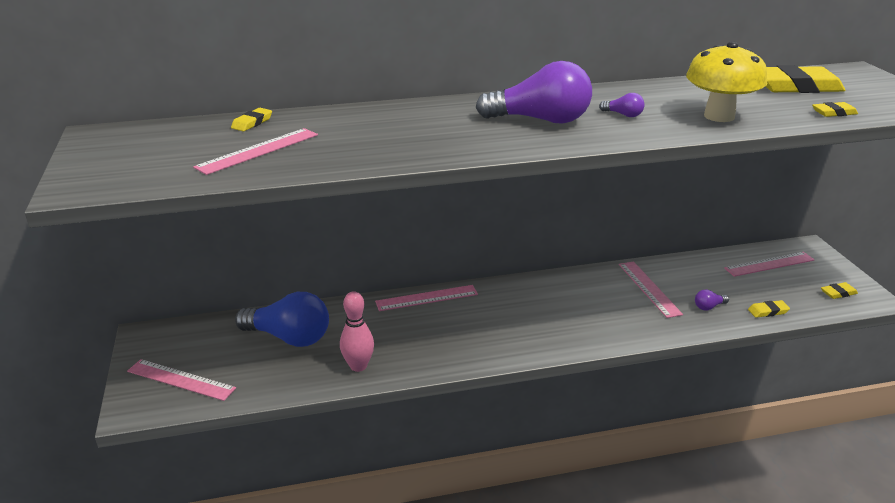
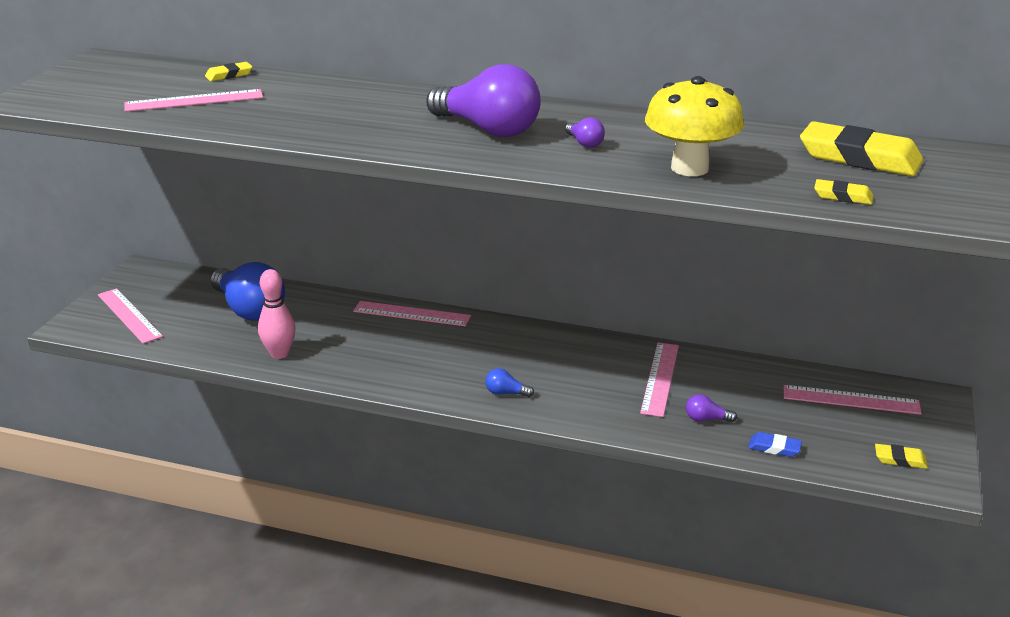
camera: 30 degrees right, 0 degrees up
(565, 335) = (506, 393): none -> blue light bulb
(768, 311) = (774, 448): yellow eraser -> blue eraser

